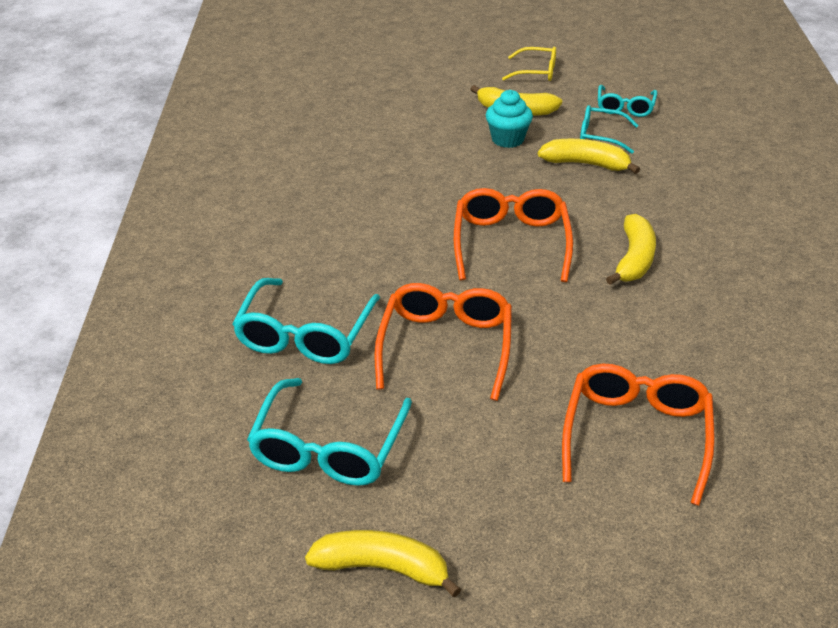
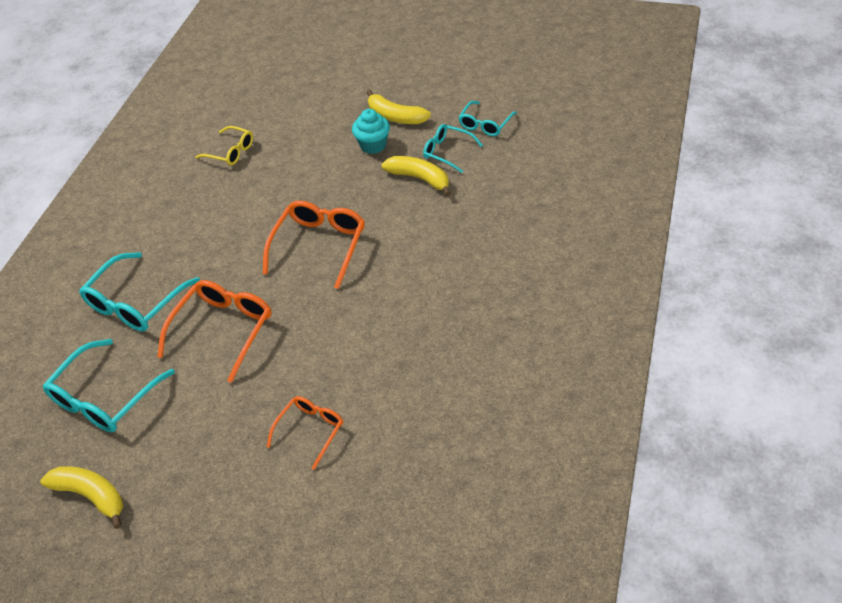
camera: 20 degrees right, 10 degrees up
(536, 72) = (435, 78): yellow glasses -> yellow glasses (230, 151)
(634, 259) = (401, 276): yellow banana -> none
(636, 436) = (310, 431): orange glasses -> orange glasses, size x0.61

